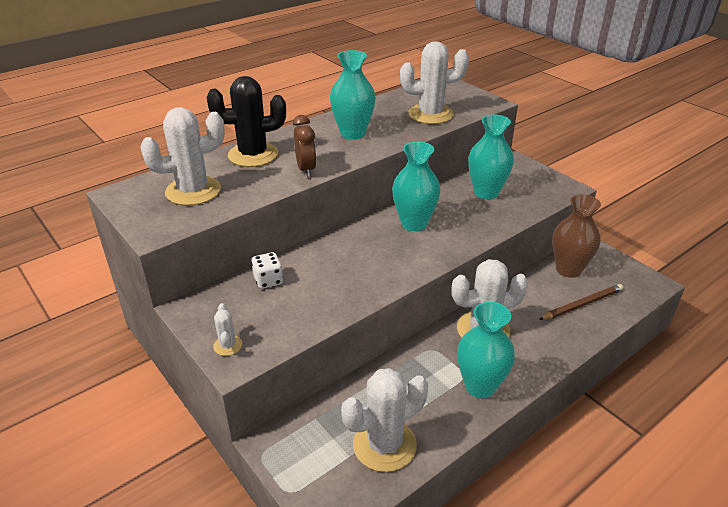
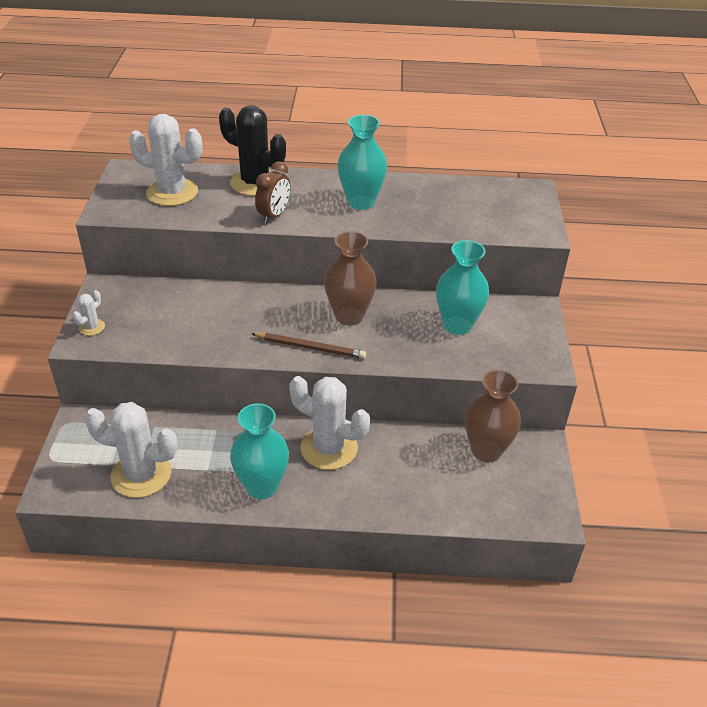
camera: 40 degrees right, 5 degrees up
(268, 280) = (178, 297): white dice -> none
(414, 223) = (349, 316): turquoise vase -> brown vase
(430, 114) = (461, 217): white cactus -> none
(582, 304) = (449, 487): brown pencil -> brown pencil (310, 347)

